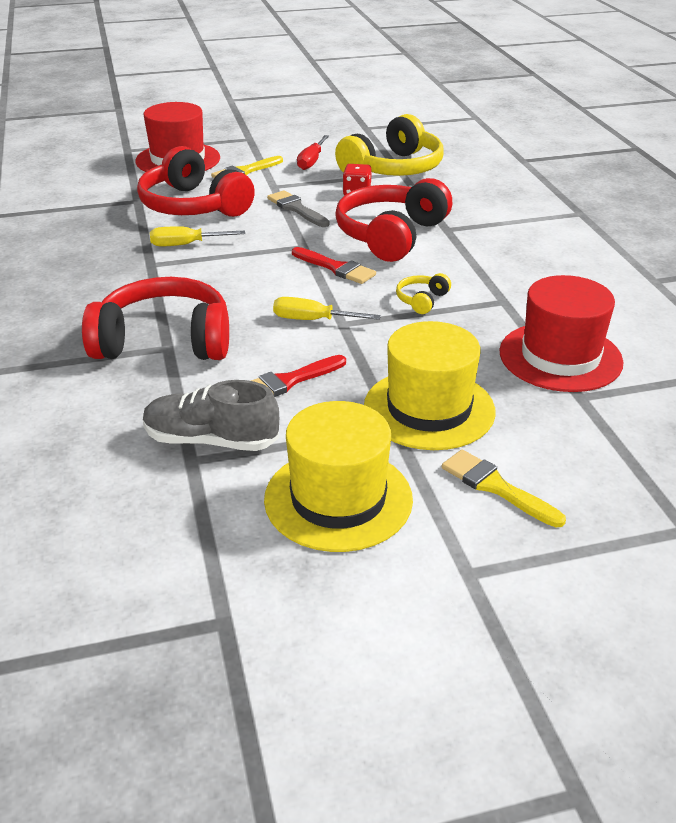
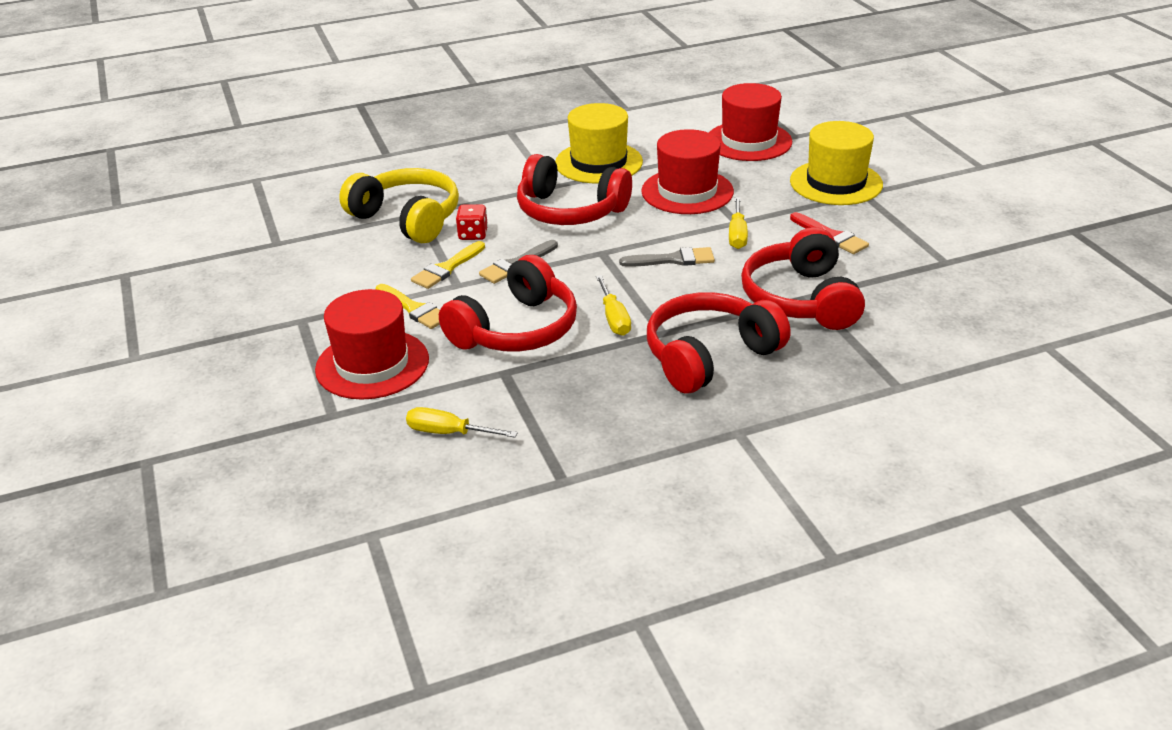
camera: 95 degrees left, 0 degrees up
(78, 182) = (449, 433): none -> yellow screwdriver
(100, 282) = (709, 356): none -> red headphones
(211, 440) = (920, 257): grey shoe -> none
(274, 279) = (673, 260): none -> grey brush
(311, 161) = (383, 268): red screwdriver -> none
(336, 268) = (642, 232): red brush -> none
(338, 499) = (948, 206): yellow hat -> yellow hat (598, 162)
(422, 300) = (687, 191): yellow headphones -> red hat
(496, 487) = (903, 160): yellow brush -> yellow brush (447, 268)

